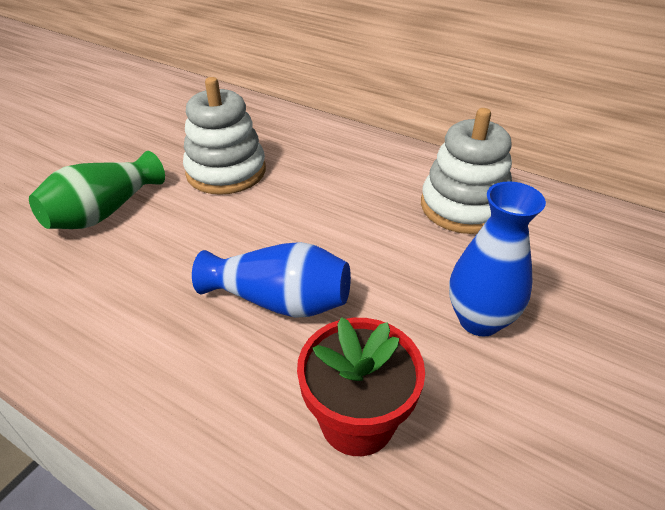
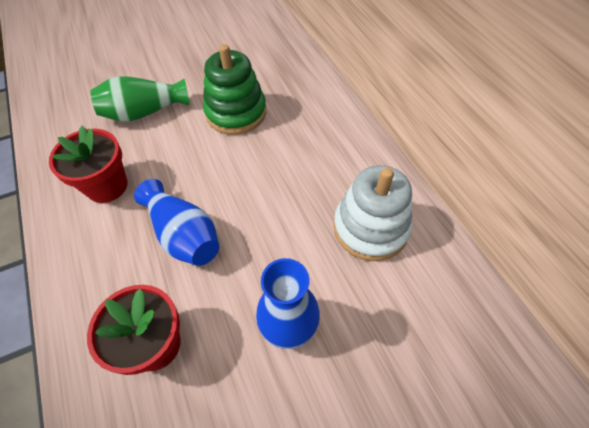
camera: 35 degrees right, 15 degrees up
(125, 301) = (107, 186): none -> red flower pot
(226, 171) = (236, 112): white stacking toy -> green stacking toy

